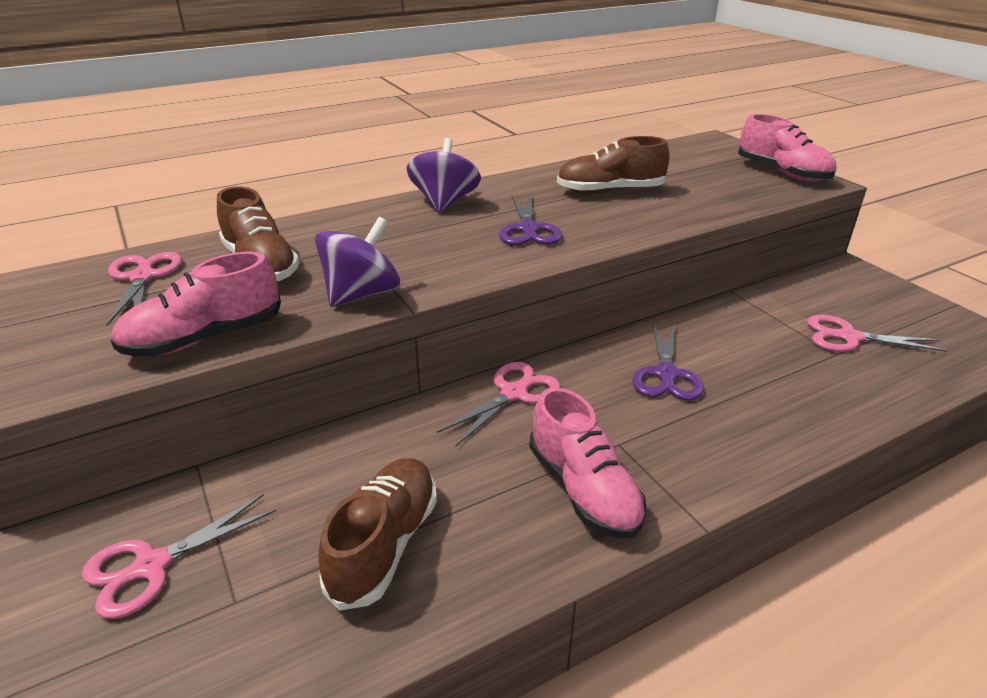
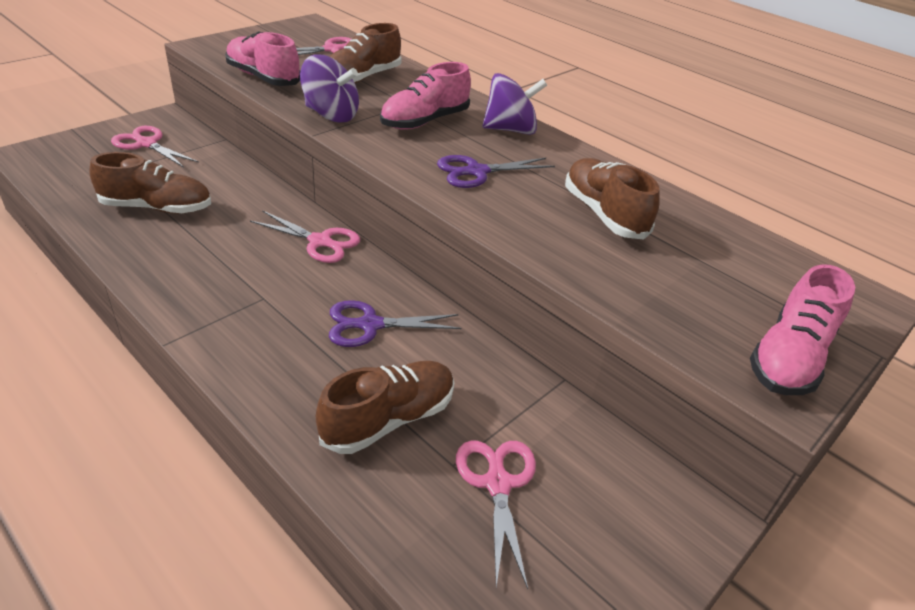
camera: 70 degrees right, 5 degrees up
(583, 489) = (207, 282): pink shoe -> pink shoe (424, 121)
(794, 378) = (389, 419): none -> brown shoe

